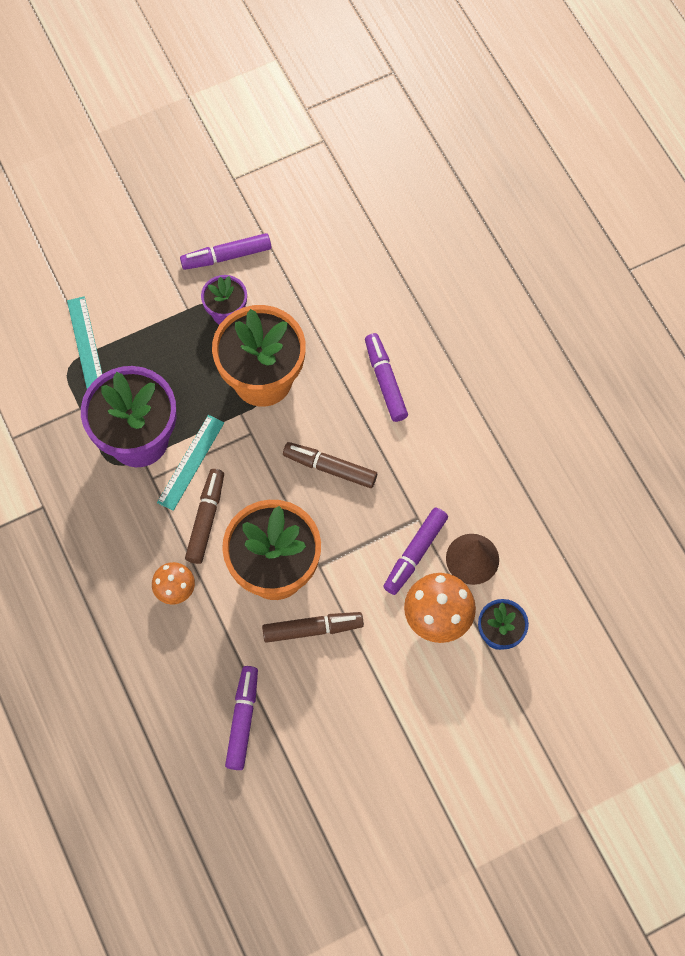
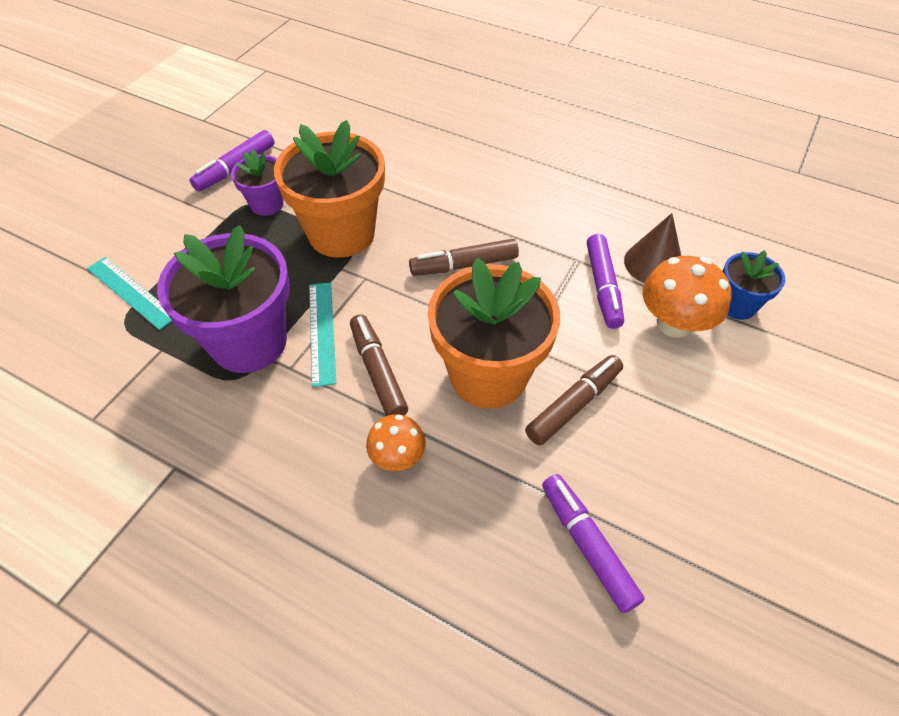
camera: 35 degrees left, 15 degrees down
(385, 381) = (454, 183): purple marker -> none

